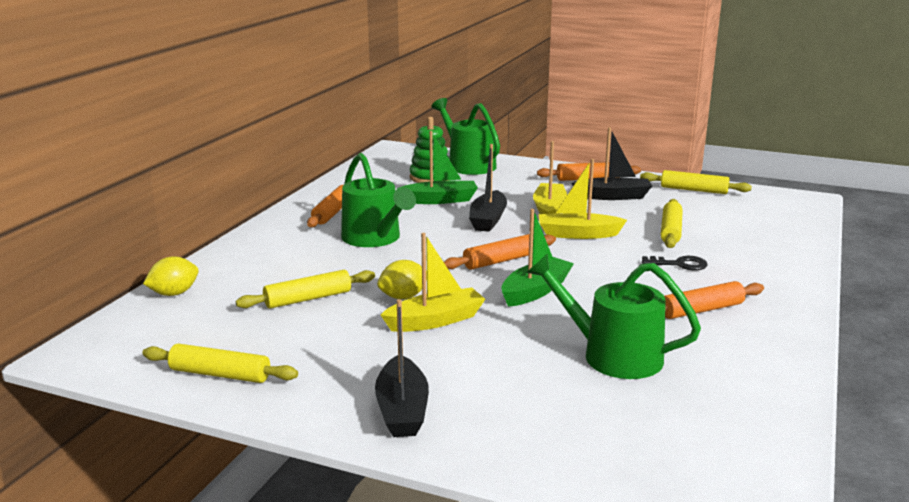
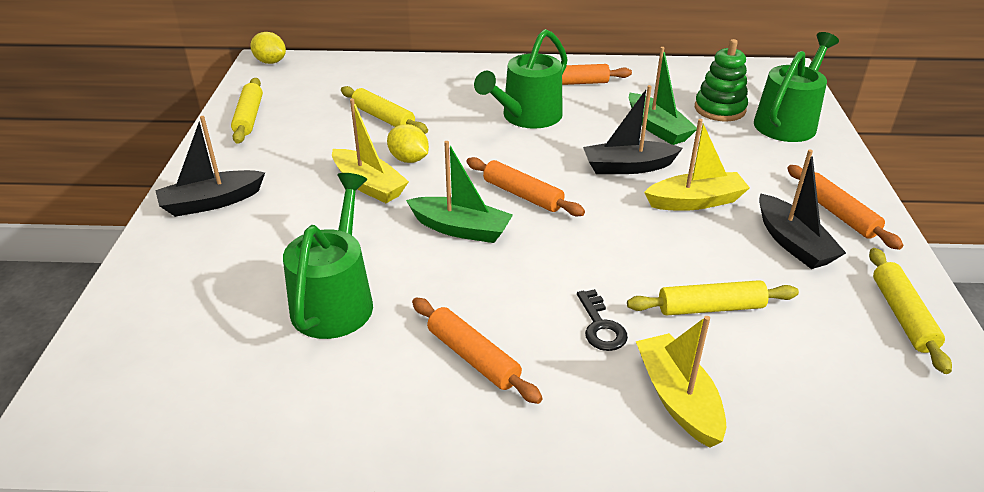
camera: 70 degrees right, 15 degrees up
(174, 293) = (366, 66): yellow lemon -> yellow lemon (270, 62)
(578, 234) = (635, 233): yellow boat -> yellow boat (678, 399)

